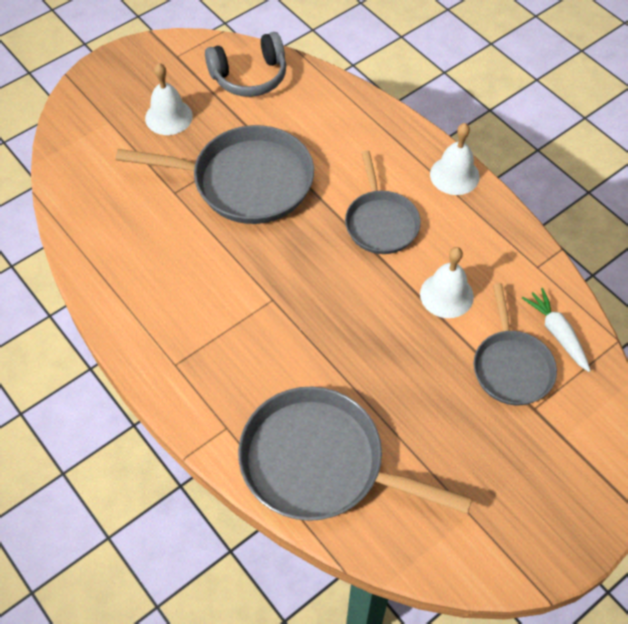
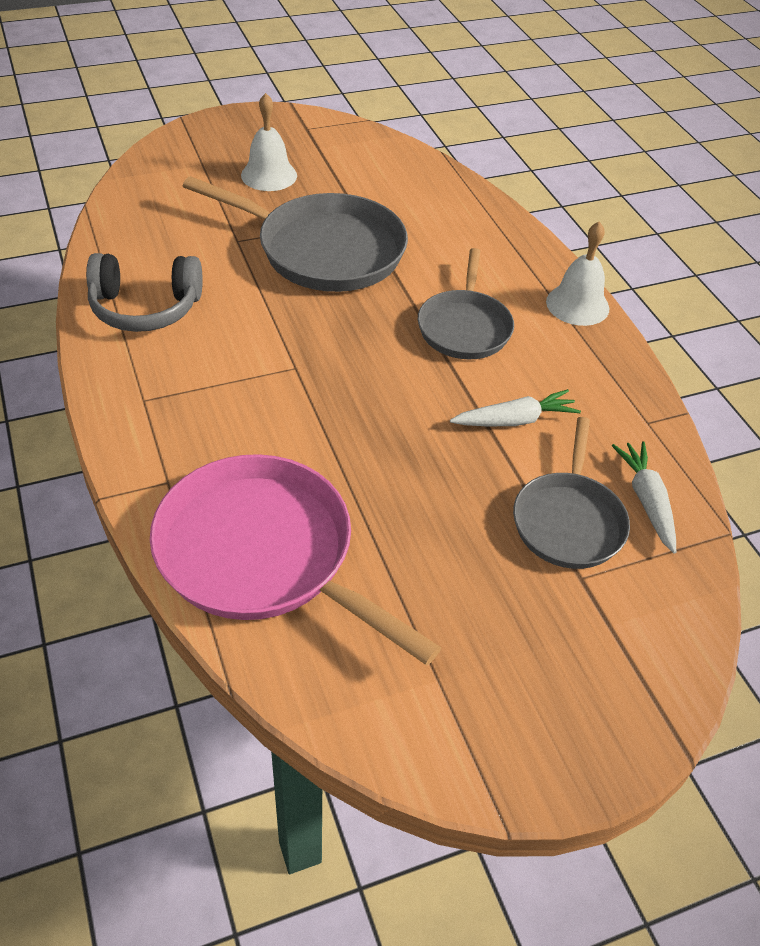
camera: 15 degrees right, 10 degrees down
(249, 76) = (377, 162): grey headphones -> grey headphones (145, 308)
(320, 463) = (263, 555): grey pan -> pink pan
(446, 295) = (515, 420): white bell -> white carrot

